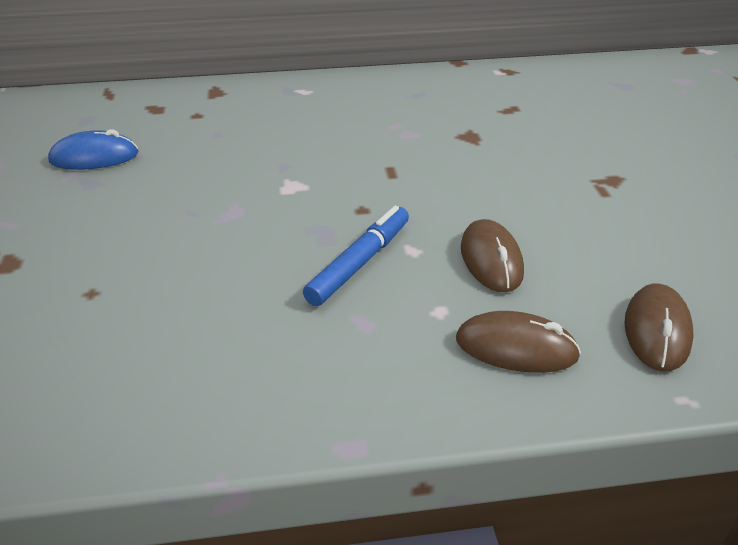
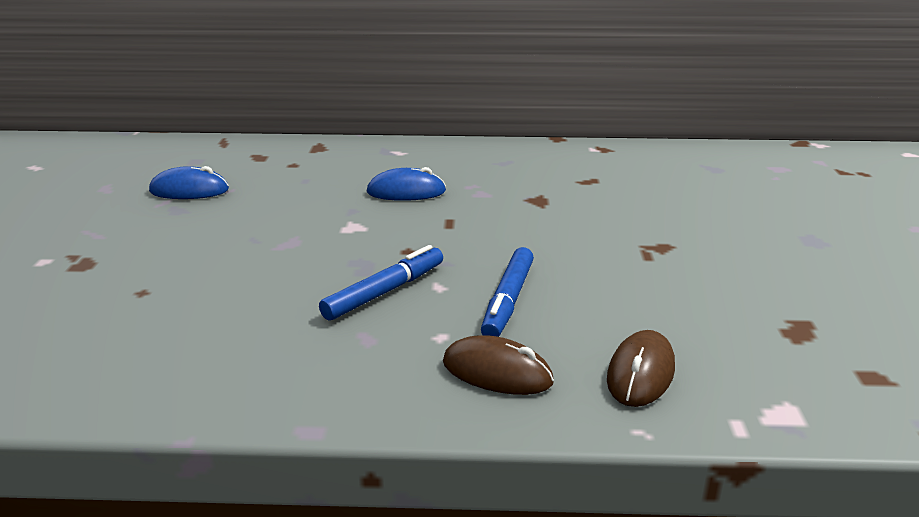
camera: 10 degrees right, 10 degrees down
(331, 138) = (406, 192): none -> blue mouse
(491, 260) = (508, 301): brown mouse -> blue marker

